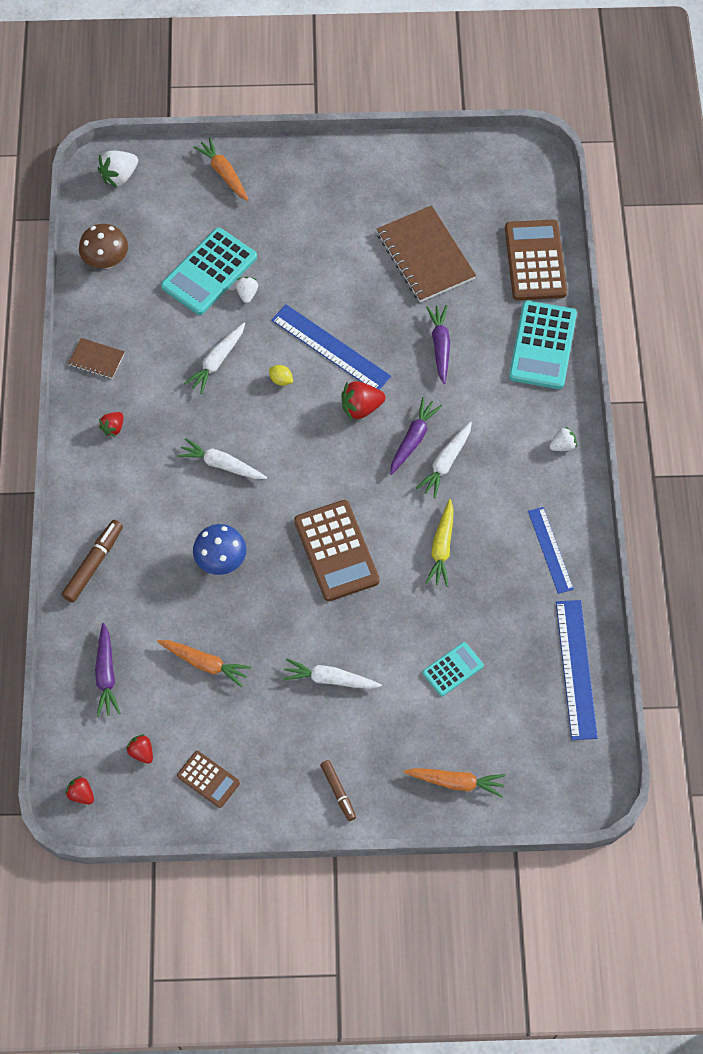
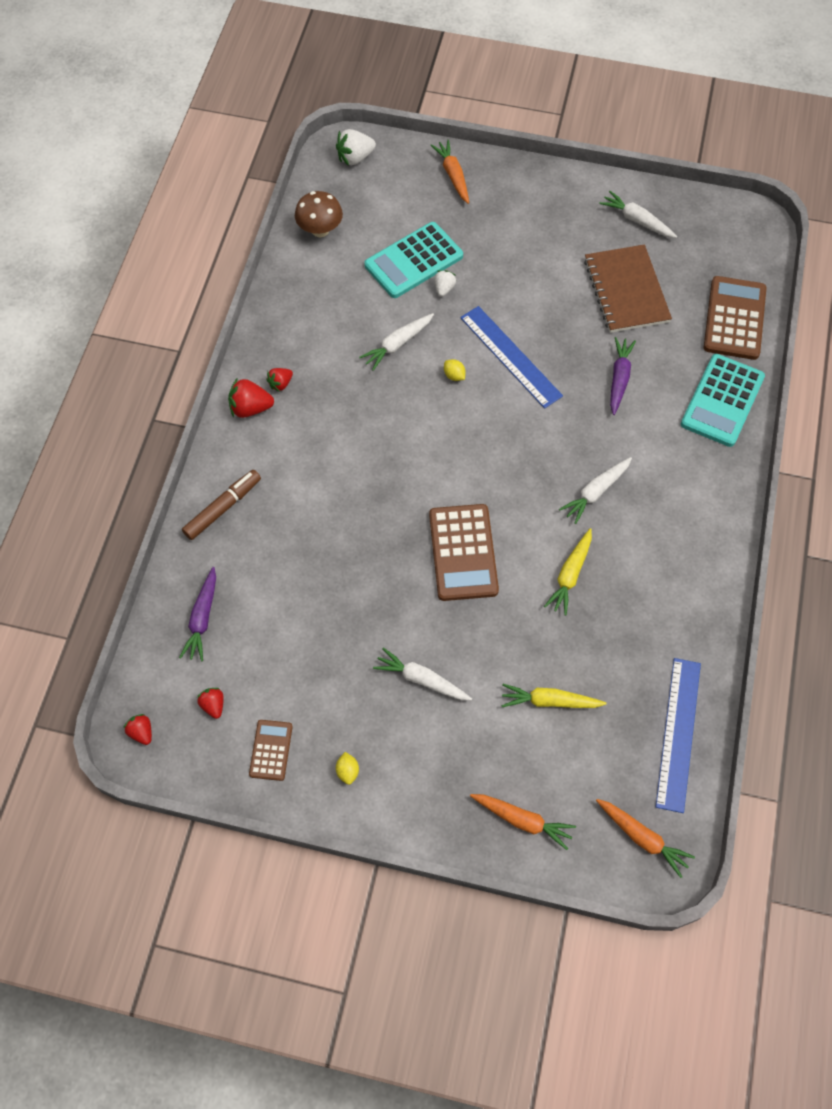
camera: 15 degrees right, 0 degrees up
(96, 359) = (284, 317): brown notebook -> none
(205, 663) = (302, 632): orange carrot -> orange carrot (642, 838)
(208, 779) = (271, 750): brown calculator -> brown calculator turned 135 degrees counterclockwise
(221, 465) = (374, 442): white carrot -> white carrot (636, 220)
(221, 560) = (347, 534): blue mushroom -> none
(285, 780) = (347, 771): none -> yellow lemon
(338, 792) = (398, 798): brown marker -> none
(361, 408) = (525, 419): red strawberry -> red strawberry (250, 408)
(413, 439) = (569, 461): purple carrot -> none
(453, 669) = (549, 701): turquoise calculator -> yellow carrot
(550, 550) = (681, 604): blue ruler -> none
(562, 445) = (718, 503): white strawberry -> none

